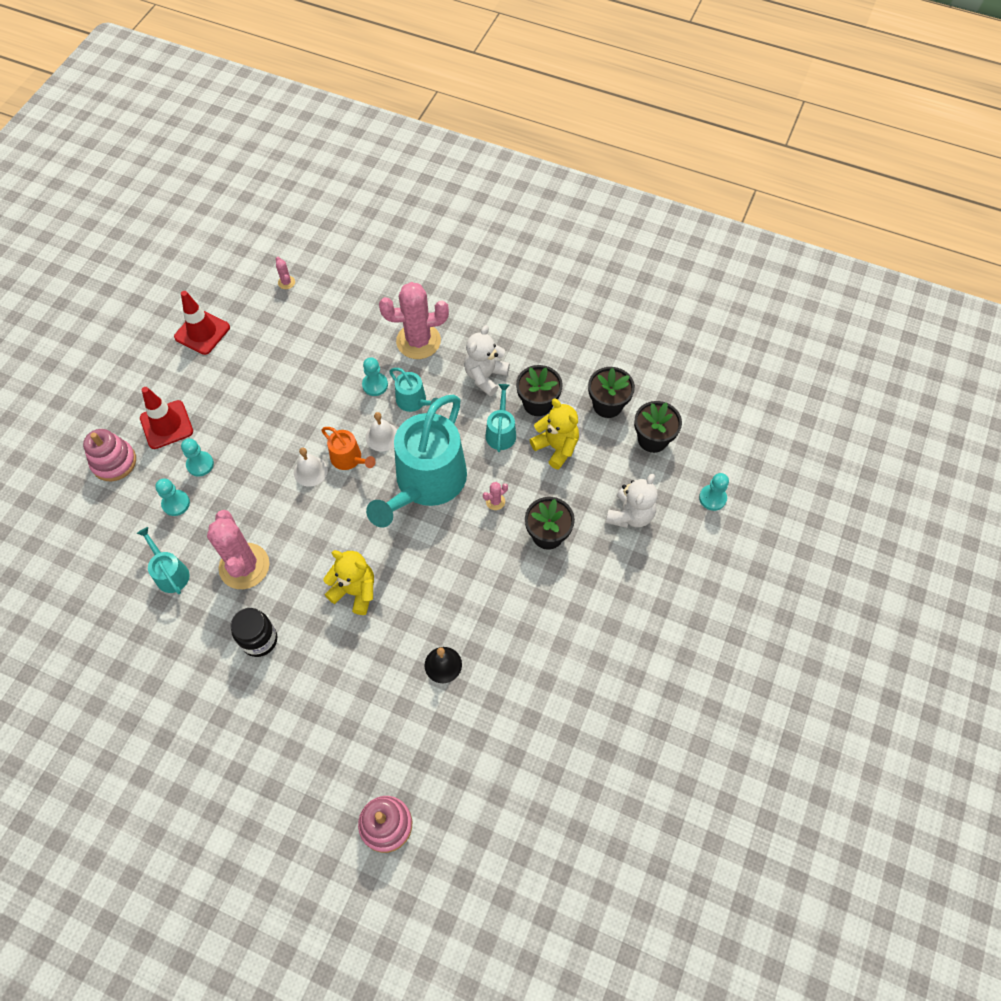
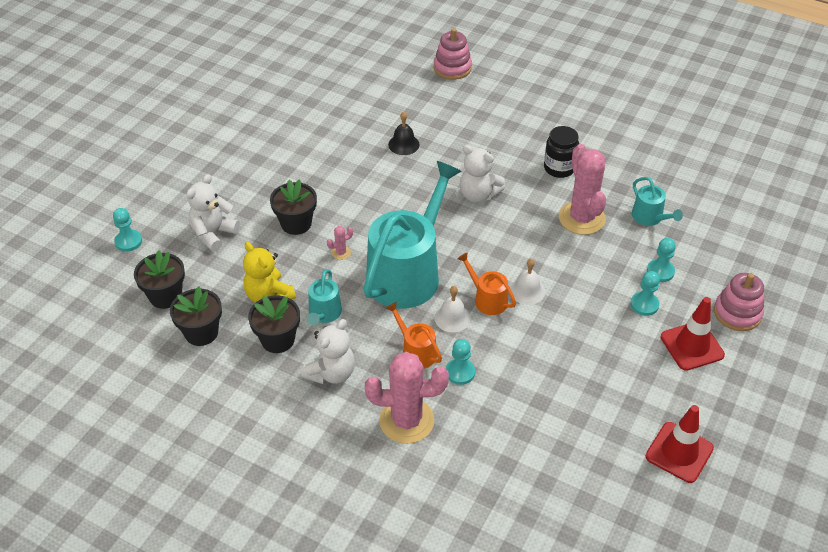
camera: 175 degrees left, 15 degrees down
(286, 282) = (581, 516): pink cactus -> none
(355, 591) = (478, 194): yellow teddy bear -> white teddy bear
(414, 401) = (416, 351): turquoise watering can -> orange watering can

